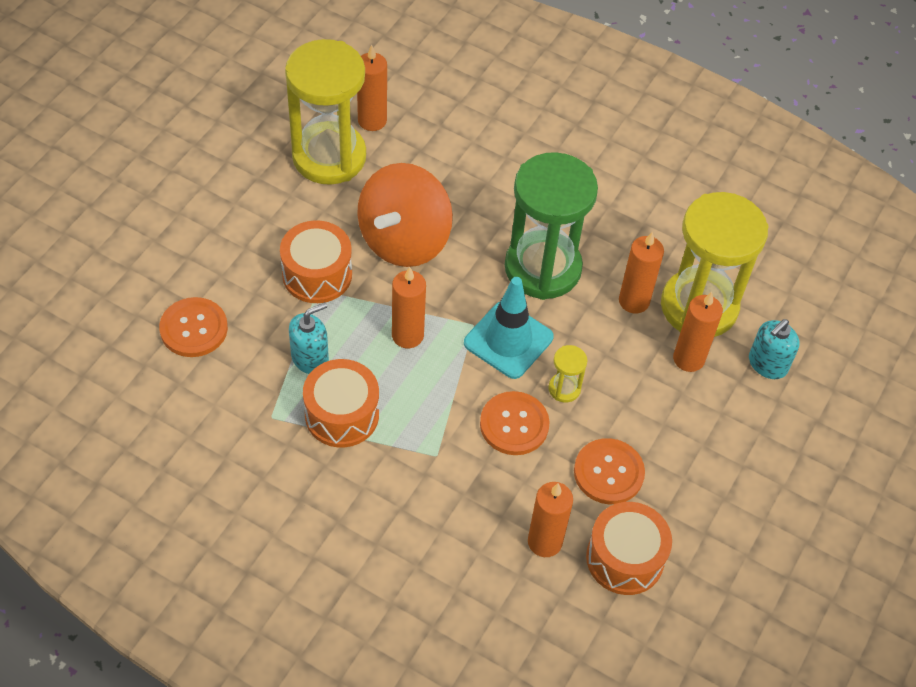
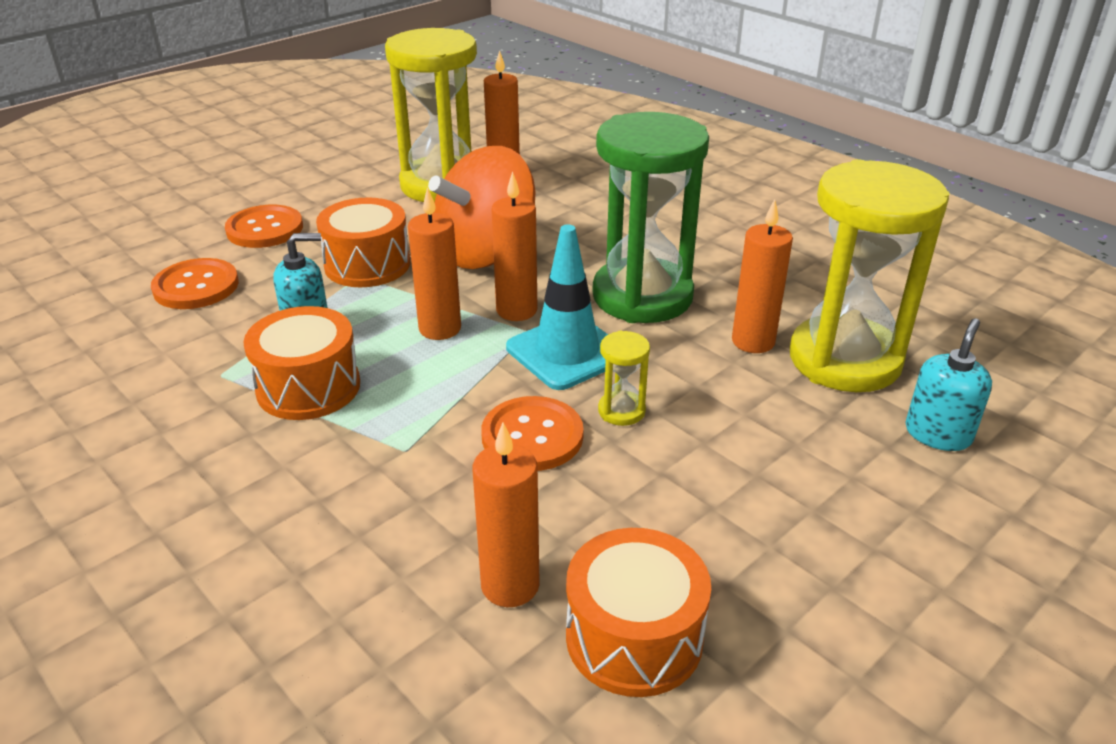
camera: 20 degrees right, 20 degrees down
(608, 472) = (649, 516): orange button -> orange button (265, 229)
(688, 359) = (816, 409): orange candle -> orange candle (516, 310)
(767, 364) = (938, 434): turquoise soap dispenser -> turquoise soap dispenser turned 150 degrees clockwise

